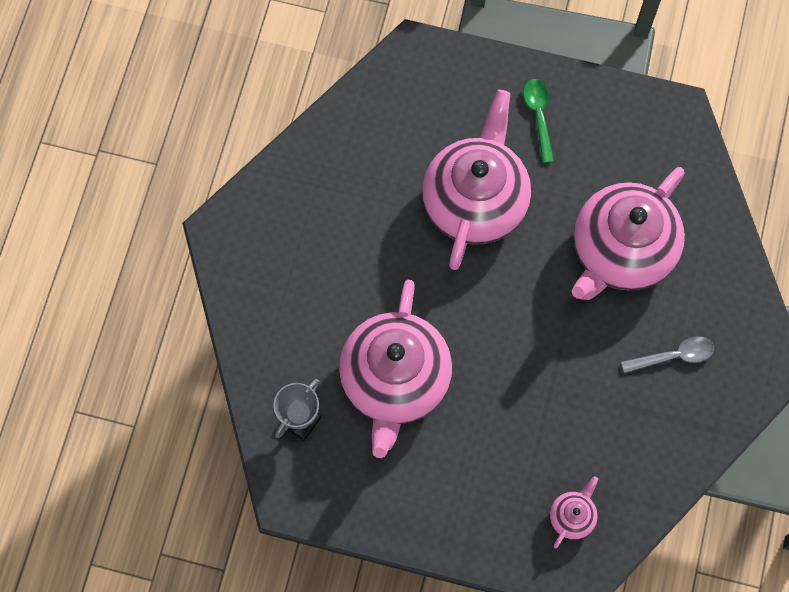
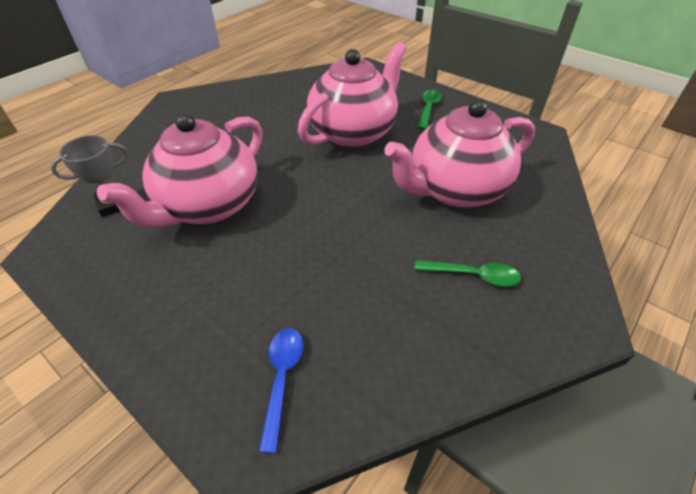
camera: 25 degrees right, 25 degrees down
(572, 516) = (282, 379): pink teapot -> blue spoon
(673, 356) = (473, 275): grey spoon -> green spoon

